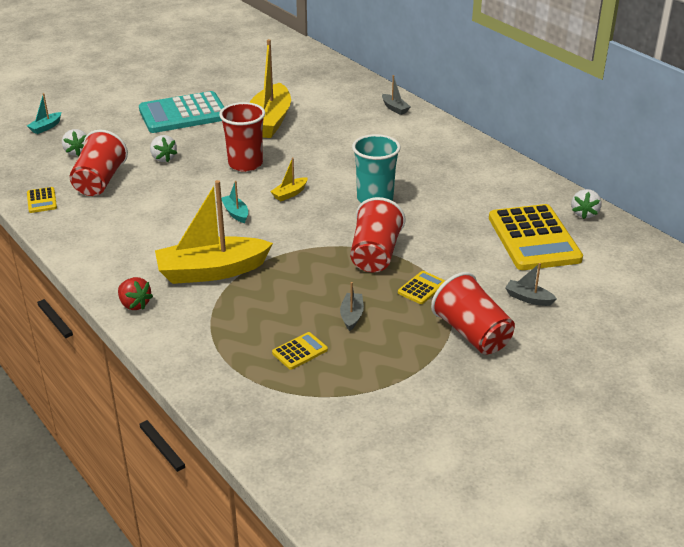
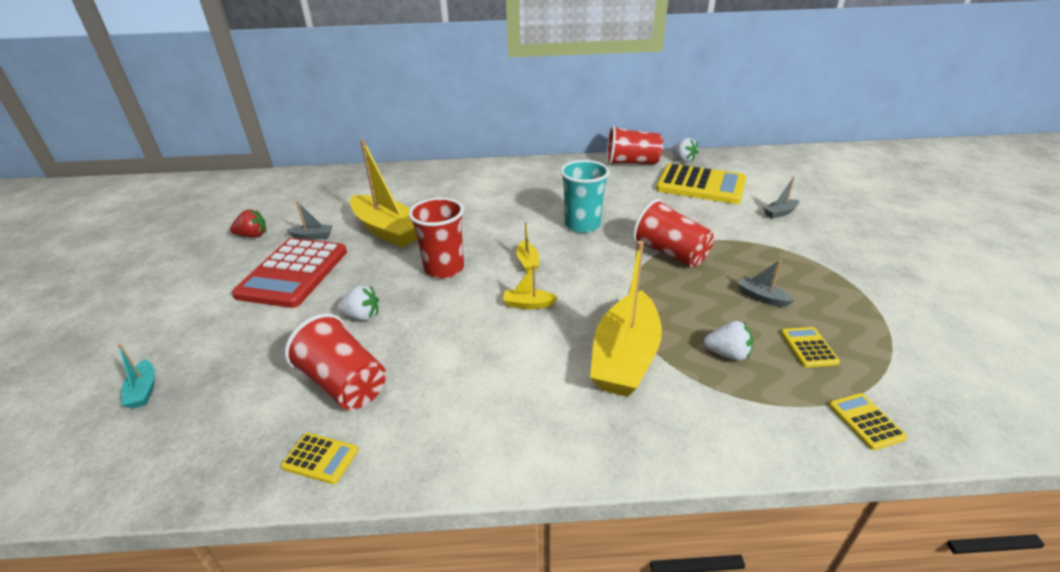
camera: 55 degrees left, 0 degrees up
(77, 152) = (248, 381): white strawberry -> white strawberry (727, 354)
(134, 304) = (651, 445): red strawberry -> red strawberry (253, 235)
(183, 114) = (293, 273): turquoise calculator -> red calculator
(236, 213) = (528, 304): turquoise boat -> yellow boat
(395, 108) = (454, 172): grey boat -> grey boat (312, 237)
(422, 288) = (738, 249): yellow calculator -> yellow calculator (866, 421)
(472, 333) = (817, 250): red cup -> red cup (631, 163)

